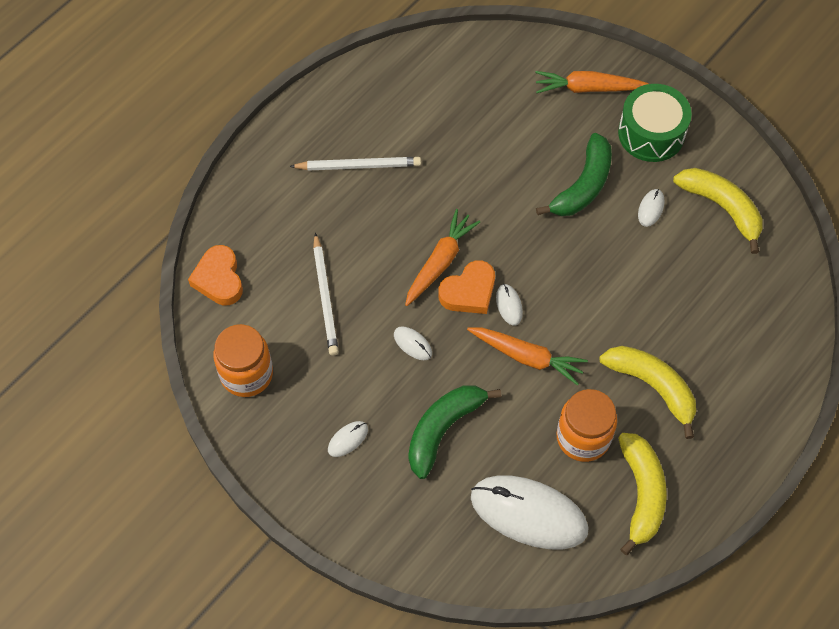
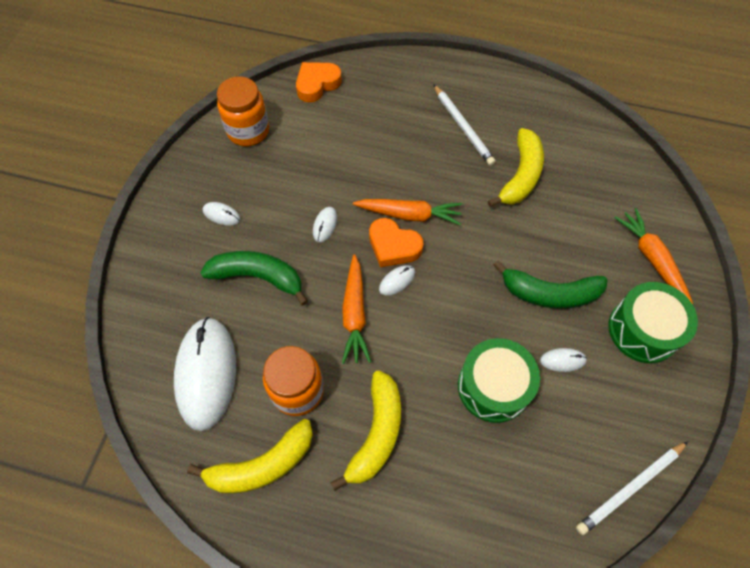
camera: 65 degrees right, 0 degrees up
(325, 297) = (336, 152): white pencil -> white pencil (630, 488)
(650, 274) = (493, 386): none -> green drum
(722, 208) = (605, 427): yellow banana -> yellow banana (521, 175)

